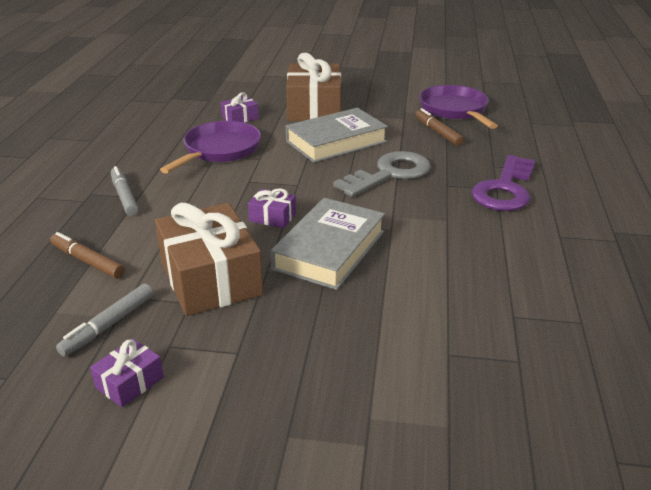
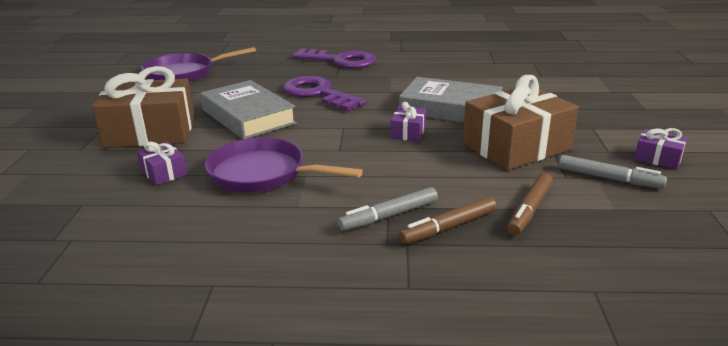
camera: 95 degrees left, 5 degrees down
(389, 174) = (318, 94): grey key -> purple key
(437, 132) = (233, 79): brown marker -> brown marker (448, 227)

